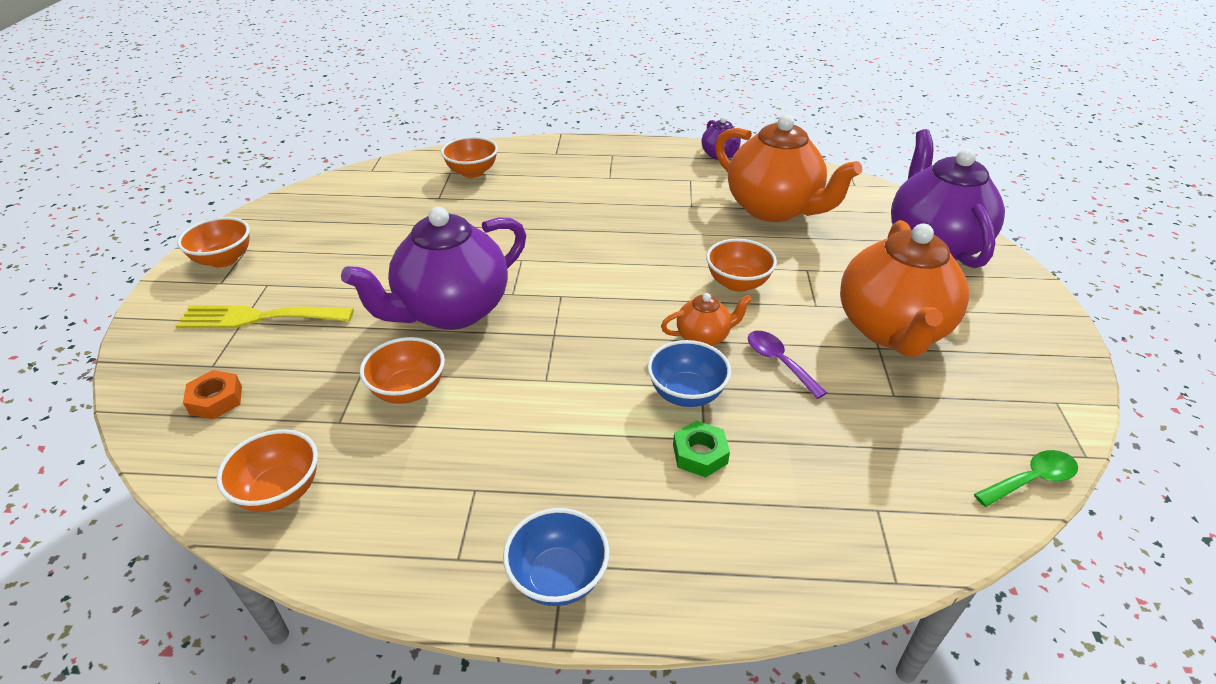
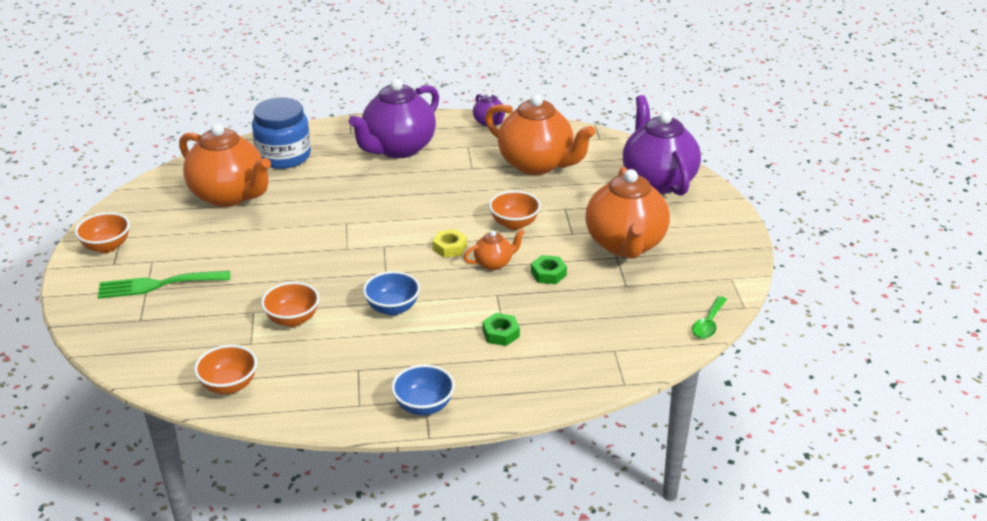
camera: 10 degrees left, 5 degrees down
(216, 400) = (155, 340): orange nut -> none
(258, 317) = (157, 285): yellow fork -> green fork
(393, 211) = (229, 195): none -> orange teapot
(451, 311) = (305, 265): purple teapot -> purple teapot (398, 148)
(472, 172) = (284, 156): orange bowl -> blue jar
(646, 307) = (449, 247): none -> yellow nut
(686, 394) = (487, 300): blue bowl -> blue bowl (392, 308)
(779, 362) = (548, 274): purple spoon -> green nut
(1031, 480) = (708, 324): green spoon -> green spoon turned 150 degrees clockwise

